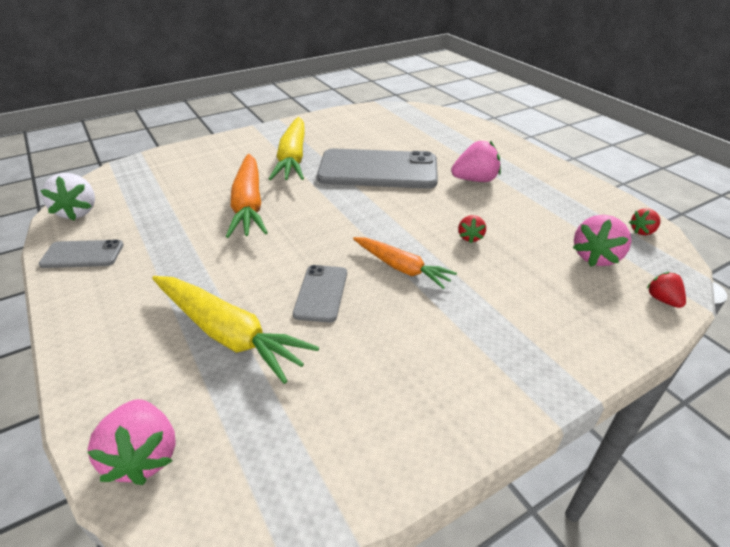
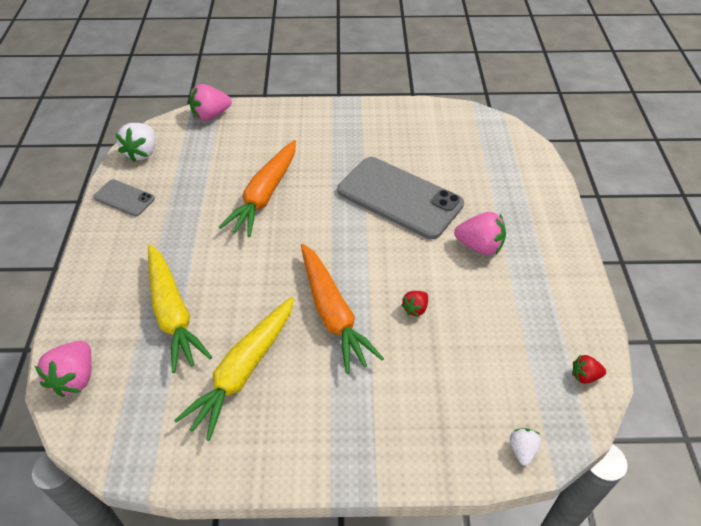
camera: 30 degrees right, 10 degrees up
(293, 158) = (336, 153): yellow carrot -> yellow carrot (243, 371)
(321, 293) = (256, 309): grey phone -> none
(401, 268) = (333, 313): orange carrot -> orange carrot, size x1.58
(596, 257) = (508, 381): pink strawberry -> pink strawberry (211, 115)
(662, 300) = (522, 450): red strawberry -> white strawberry

